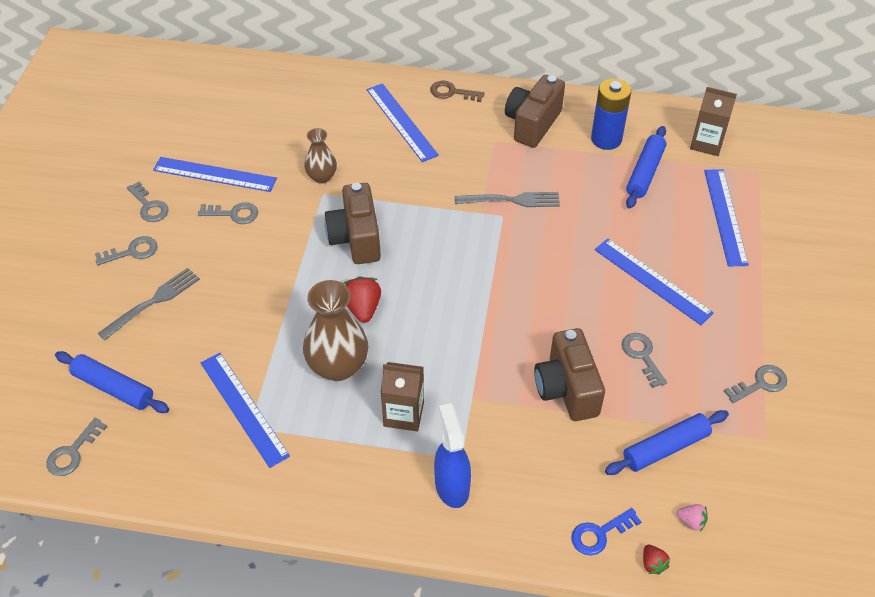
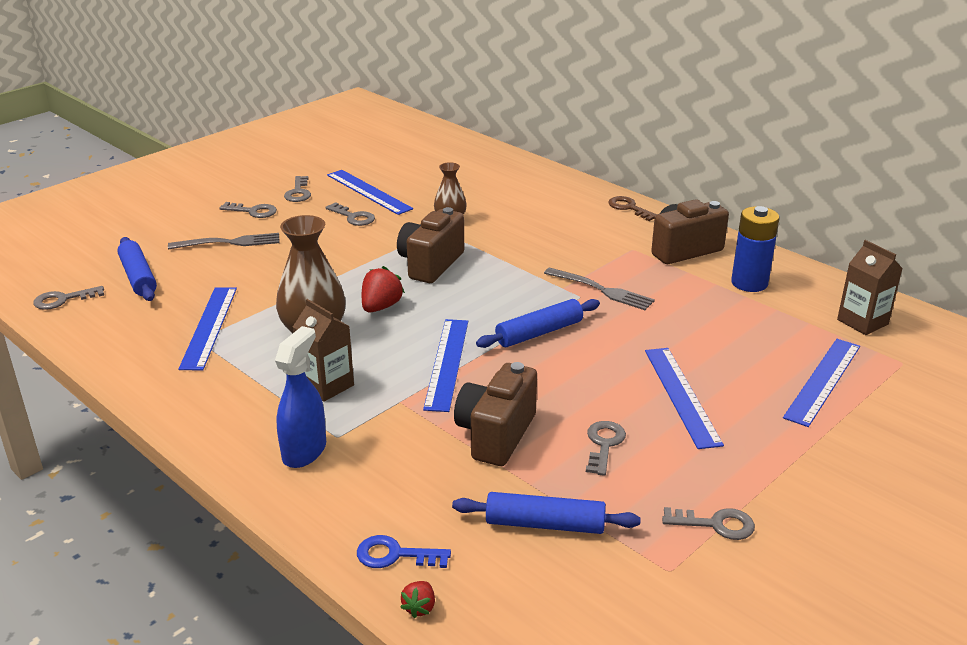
camera: 35 degrees right, 20 degrees down
(401, 122) = (560, 211): blue ruler -> blue ruler (447, 363)
(645, 173) = (765, 319): blue rolling pin -> blue rolling pin (539, 333)
(691, 521) = (502, 596): pink strawberry -> none

